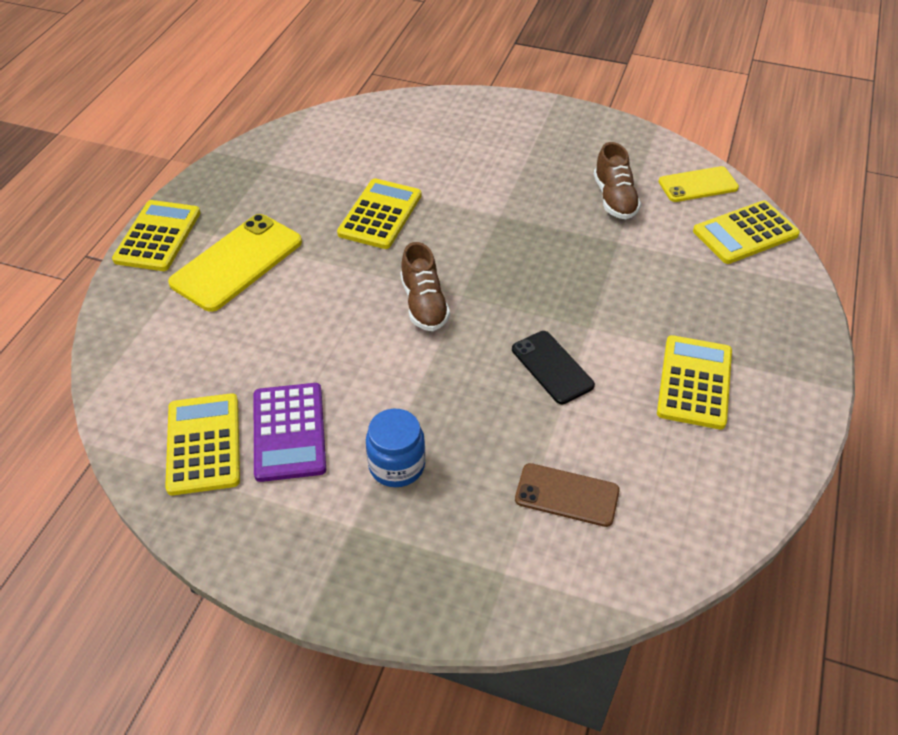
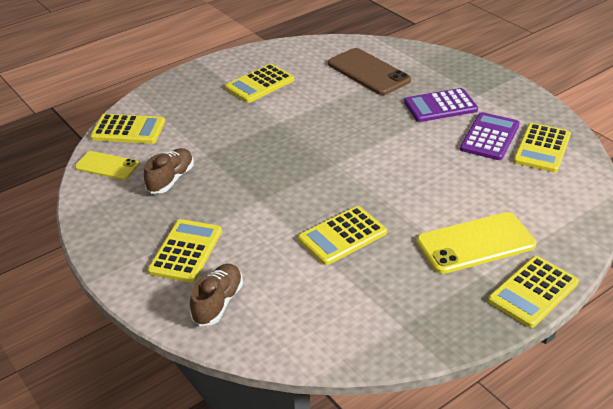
camera: 145 degrees left, 10 degrees down
(397, 465) = (440, 106): blue jar -> purple calculator
(424, 304) = (363, 167): brown shoe -> brown shoe (218, 303)
(510, 144) = (186, 251): none -> yellow calculator
(552, 367) = (322, 113): black phone -> none
(567, 495) = (368, 72): brown phone -> brown phone, size x1.63

